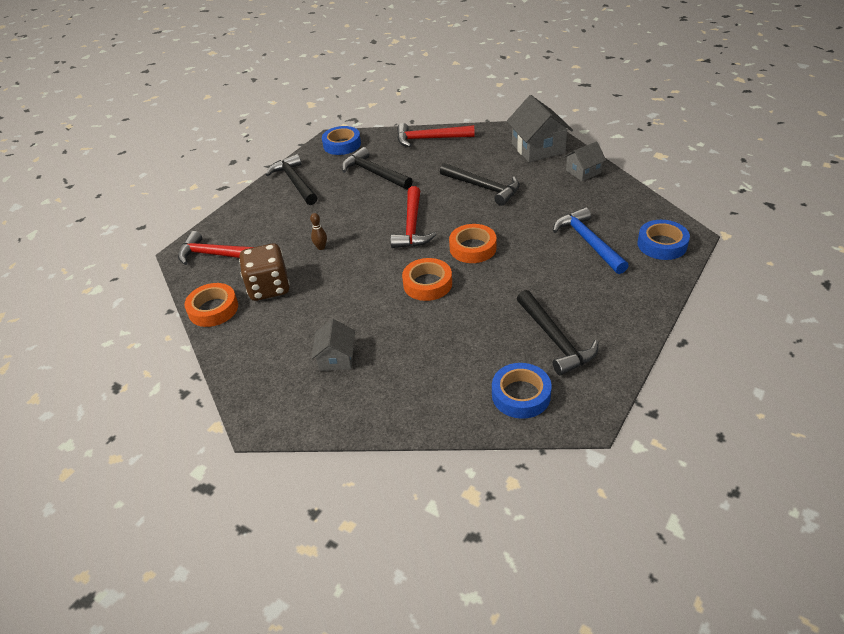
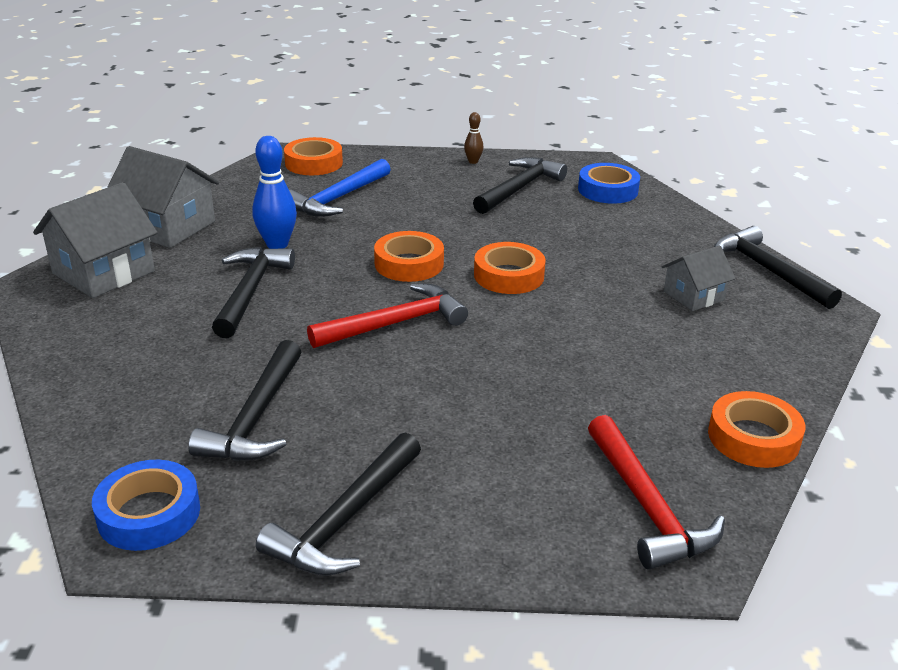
camera: 125 degrees left, 10 degrees down
(269, 288) = (653, 402): brown dice -> none
(321, 247) = (517, 391): brown bowling pin -> brown bowling pin (473, 161)
(329, 420) = (768, 271): none -> black hammer
(430, 139) = (92, 391): red hammer -> none
(533, 205) = (277, 244): none -> blue bowling pin
(583, 172) = (168, 227): grey house -> grey house, size x1.70
(662, 244) = (314, 163): blue tape -> orange tape

